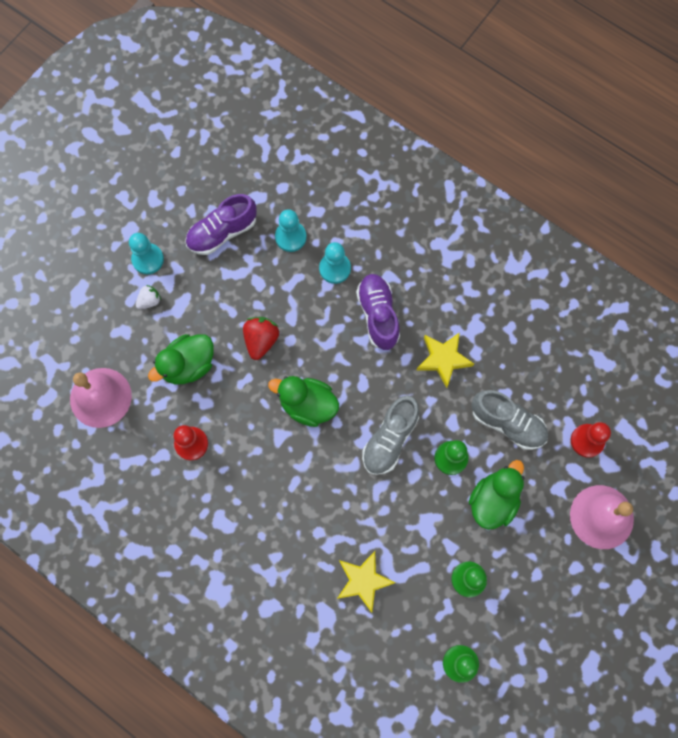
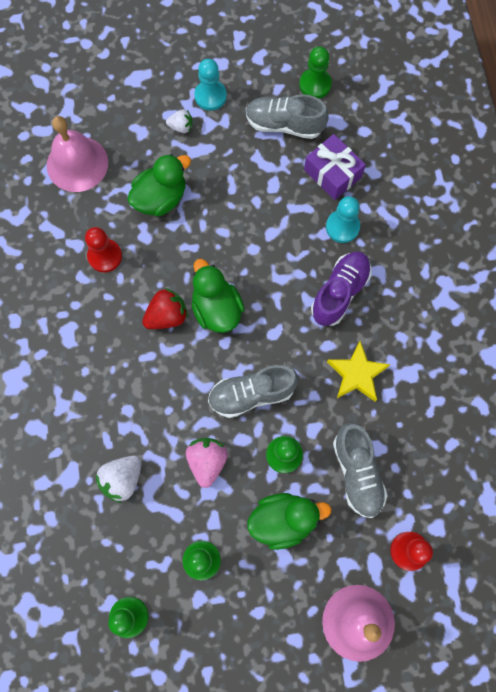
camera: 45 degrees right, 0 degrees up
(188, 365) = (160, 198): green duck -> green duck turned 135 degrees clockwise
(214, 184) = (315, 84): none -> green pawn
(222, 232) = (284, 124): purple shoe -> grey shoe
(261, 340) = (231, 229): red strawberry -> red strawberry (167, 316)
(290, 237) = (332, 173): turquoise pawn -> purple gift
(363, 581) = (122, 479): yellow star -> white strawberry
(406, 512) = (207, 461): none -> pink strawberry

